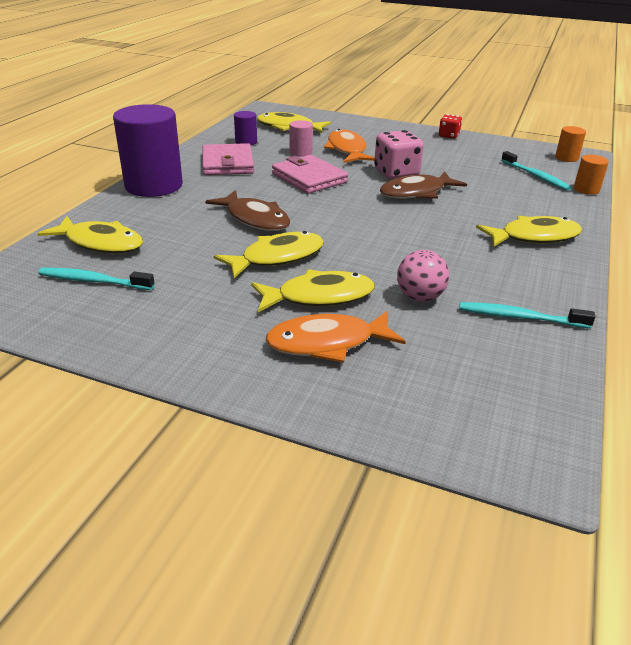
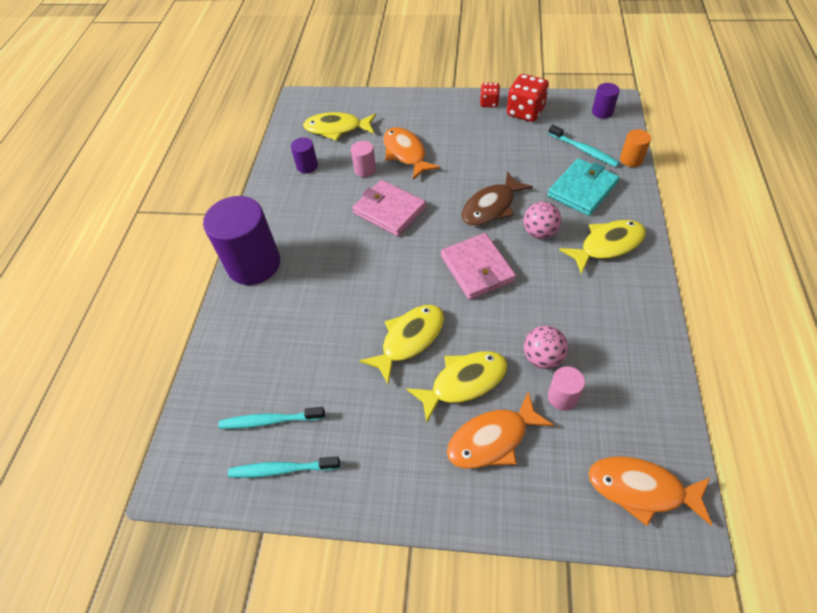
camera: 10 degrees left, 20 degrees up
(100, 243) = (249, 366): yellow fish -> none
(228, 163) = (306, 208): pink wallet -> pink wallet (477, 268)
(255, 219) = (367, 289): brown fish -> none
(396, 173) = (463, 180): pink dice -> none
(428, 329) = (562, 397): none -> pink cylinder
(460, 216) = (539, 232): none -> pink ball
(483, 146) = (525, 112): none -> red dice
(493, 422) = (641, 489): none -> orange fish
(520, 317) = (626, 359): turquoise toothbrush -> turquoise toothbrush (282, 469)
(522, 198) = (582, 189): none -> turquoise wallet
(566, 158) = (602, 112): orange cylinder -> purple cylinder

